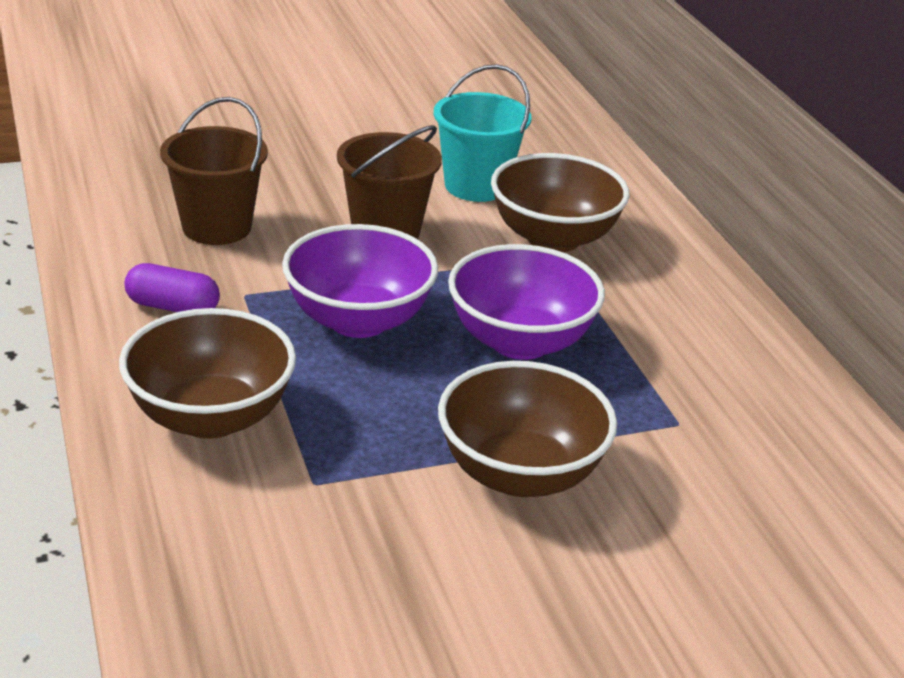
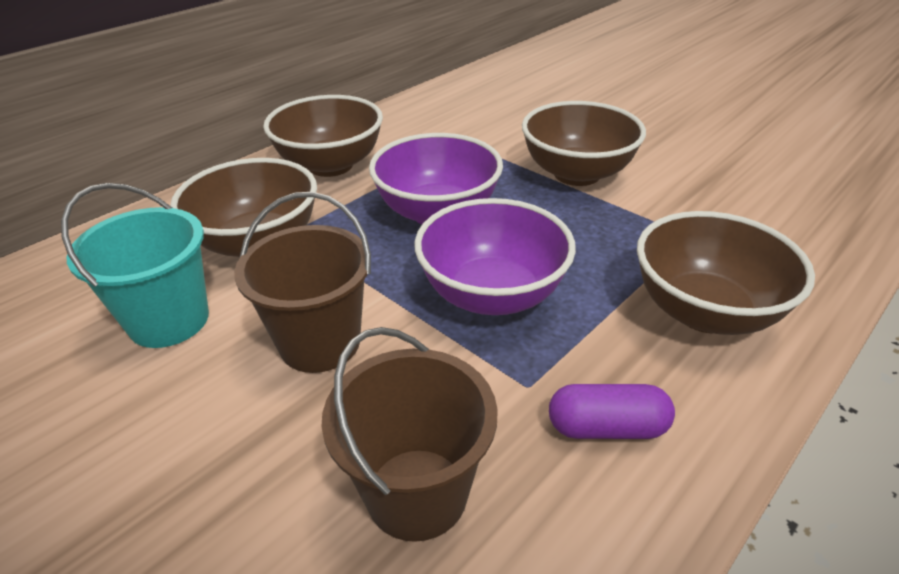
camera: 115 degrees left, 5 degrees up
(173, 307) = (607, 427): purple capsule -> purple capsule turned 75 degrees counterclockwise
(685, 311) = (330, 165): none -> brown bowl

